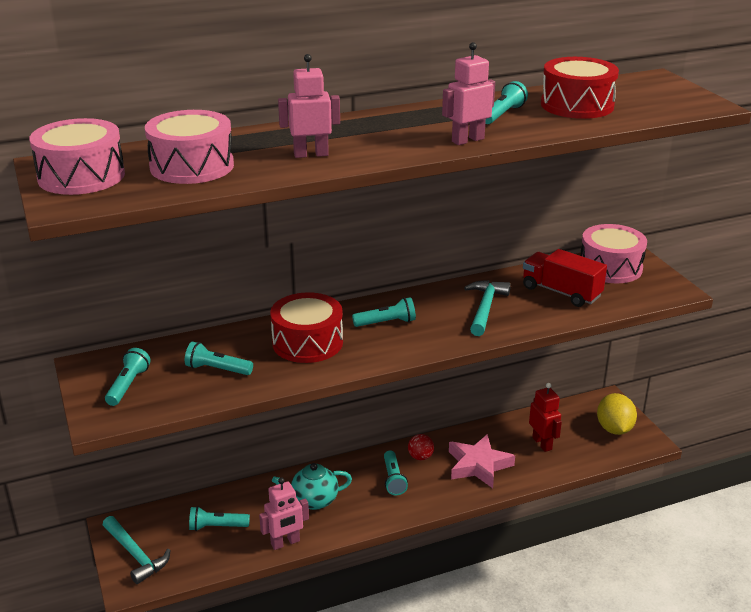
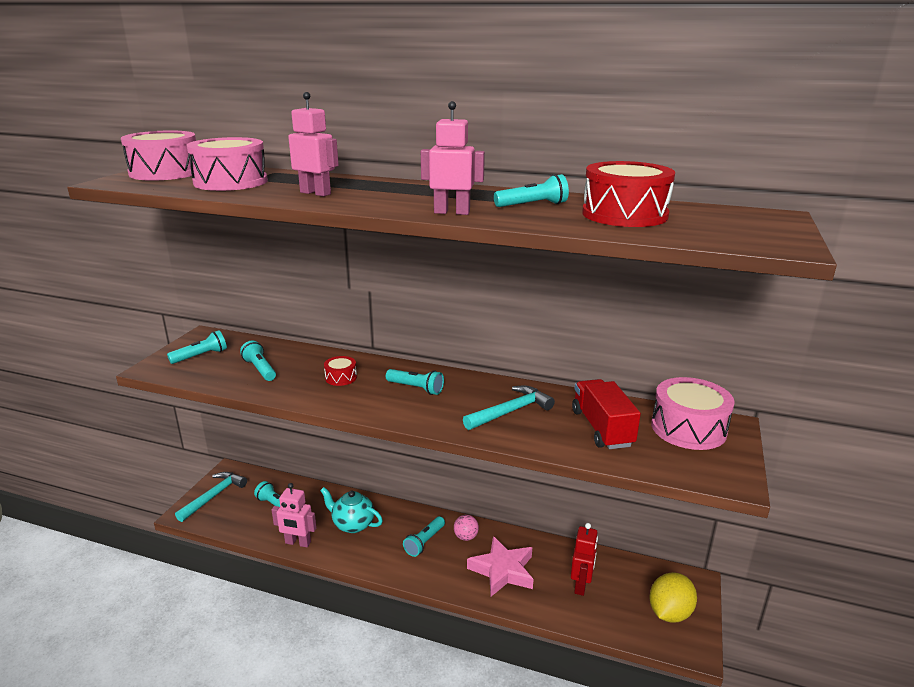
camera: 40 degrees right, 5 degrees down
(136, 555) = (214, 496): turquoise hammer -> turquoise hammer turned 150 degrees counterclockwise
(307, 342) = (341, 377): red drum -> red drum, size x0.49
(420, 457) = (466, 537): red ball -> pink ball

